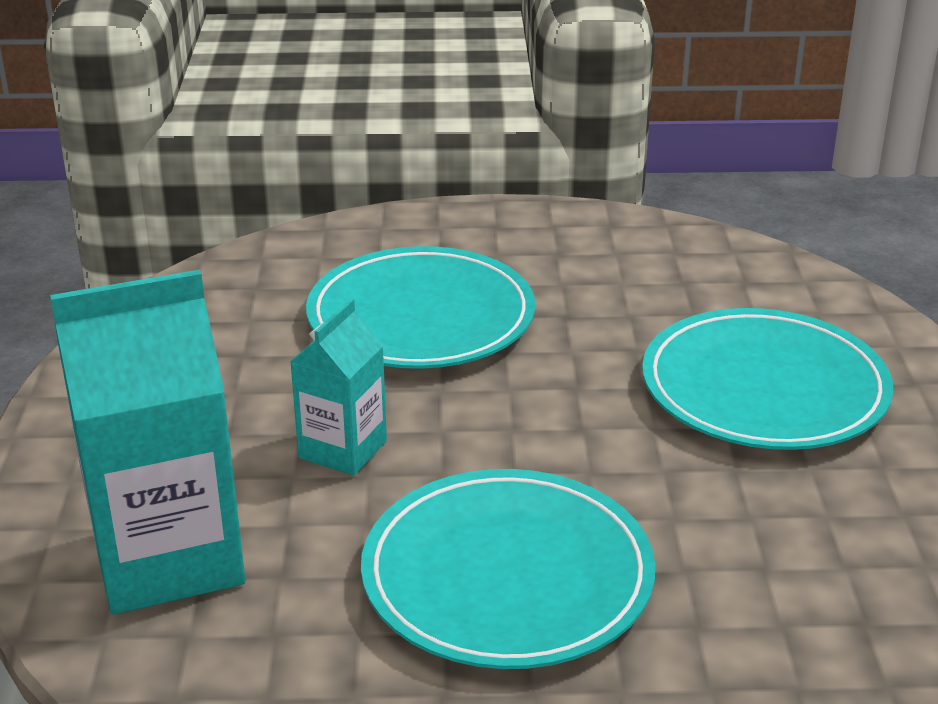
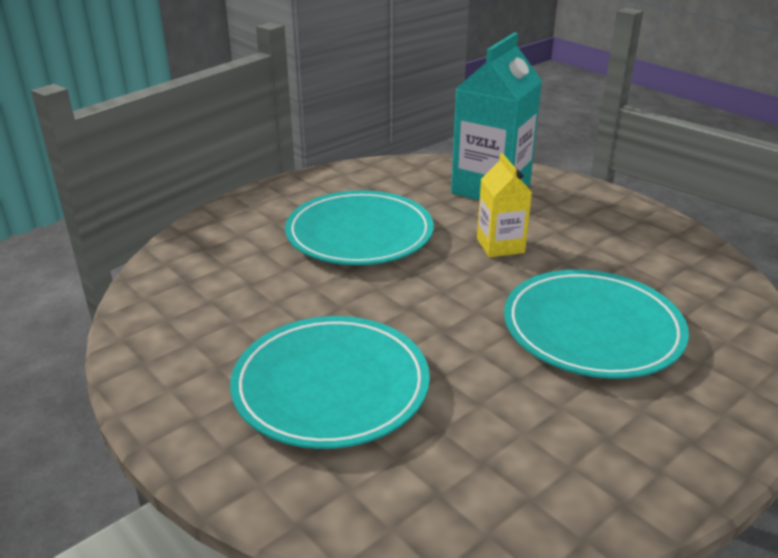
camera: 140 degrees right, 0 degrees up
(343, 449) = (500, 246): turquoise carton -> yellow carton

